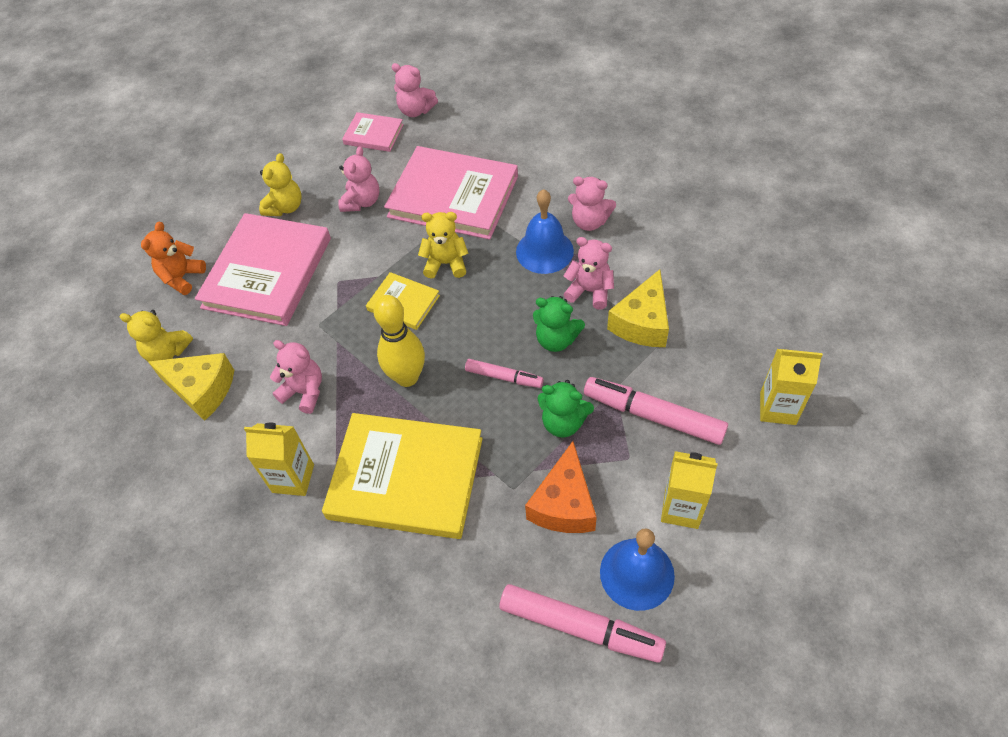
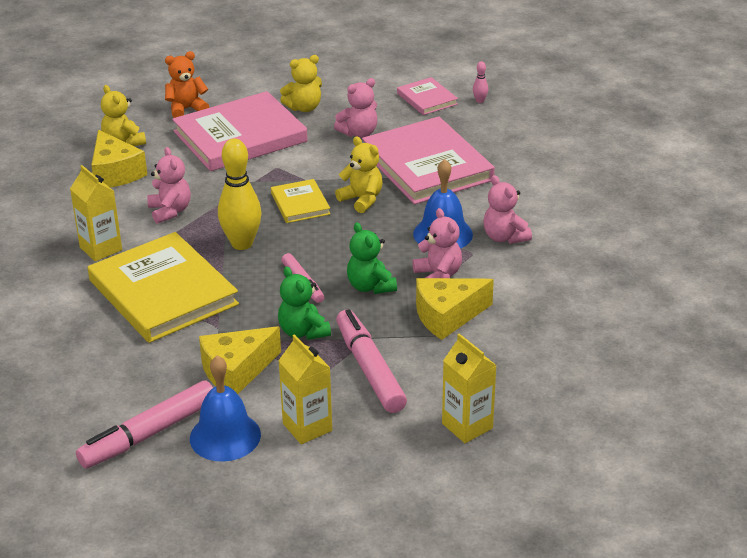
camera: 40 degrees right, 20 degrees down
(416, 110) = (480, 101): pink teddy bear -> pink bowling pin
(564, 504) = (236, 371): orange cheese -> yellow cheese
(579, 626) = (150, 433): pink marker -> pink marker turned 75 degrees clockwise

